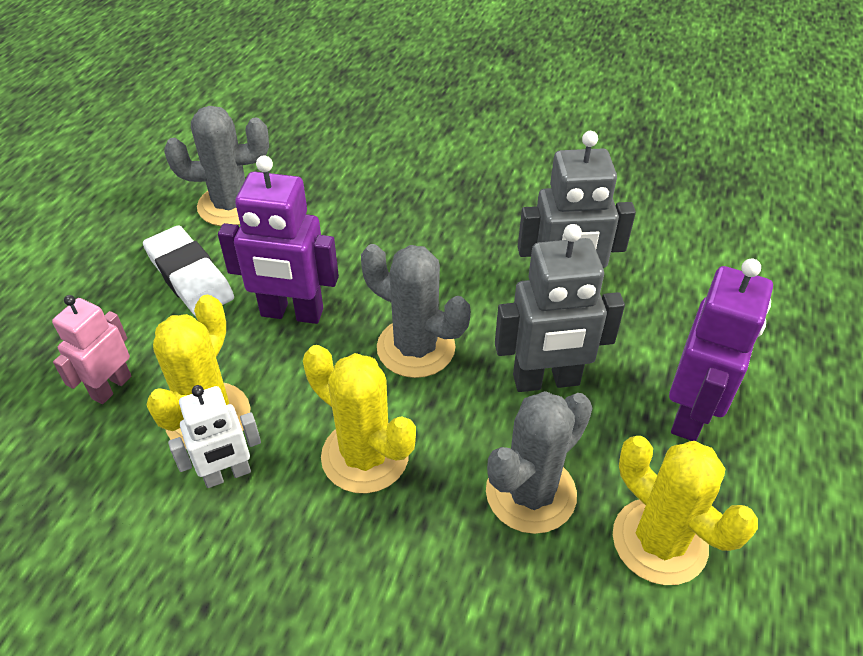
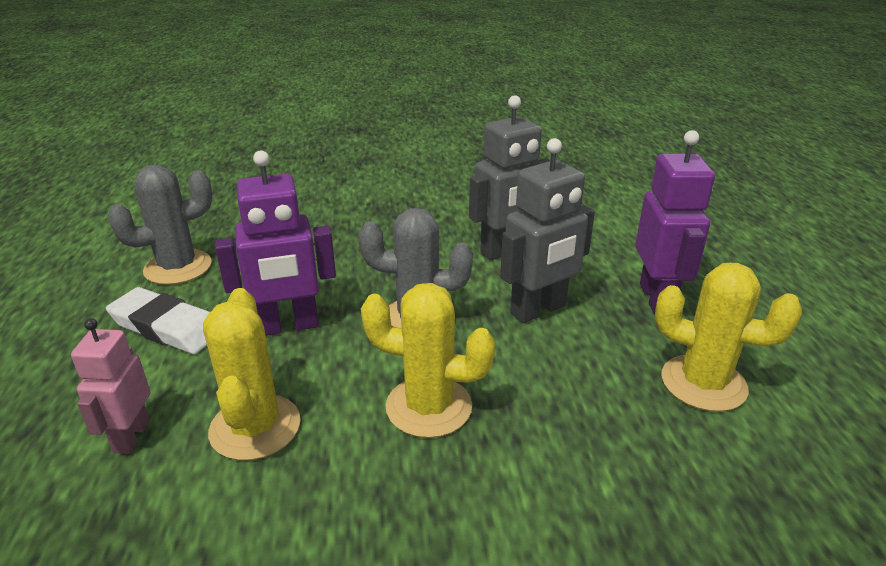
camera: 25 degrees left, 15 degrees down
(227, 474) = (305, 466): white robot -> none
(531, 493) = (585, 386): grey cactus -> none

